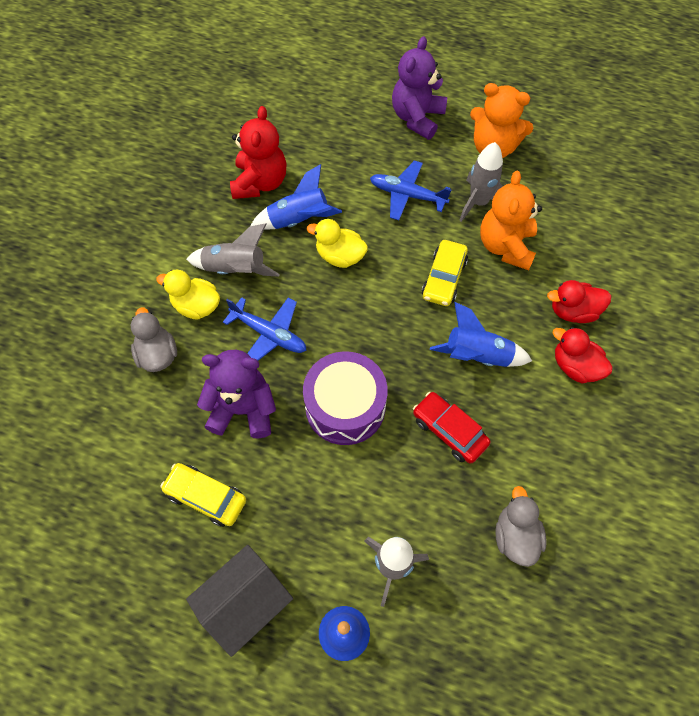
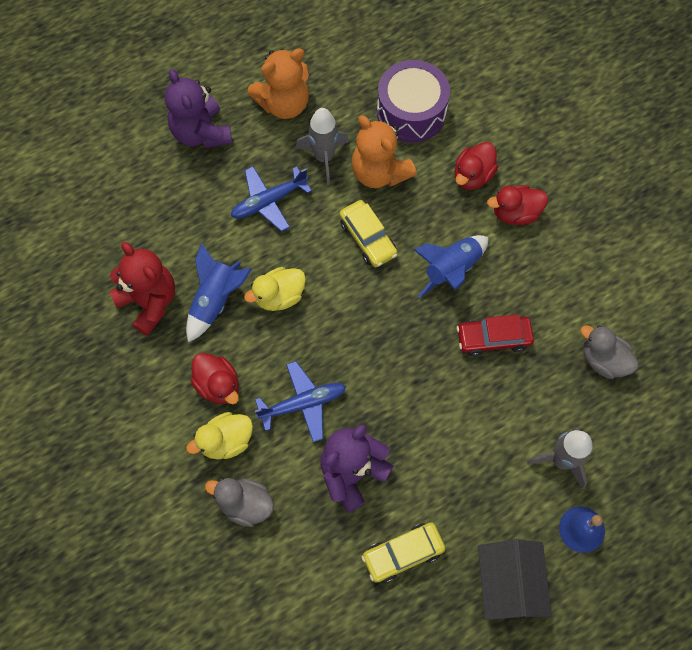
camera: 50 degrees left, 5 degrees up
(235, 269) = (218, 385): grey rocket -> red duck
(345, 406) = (413, 395): purple drum -> purple drum (411, 112)

